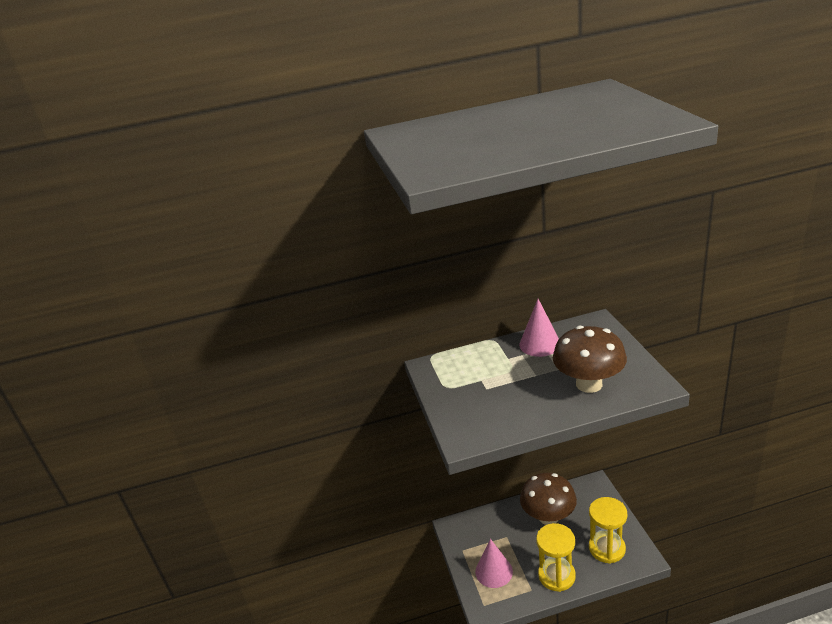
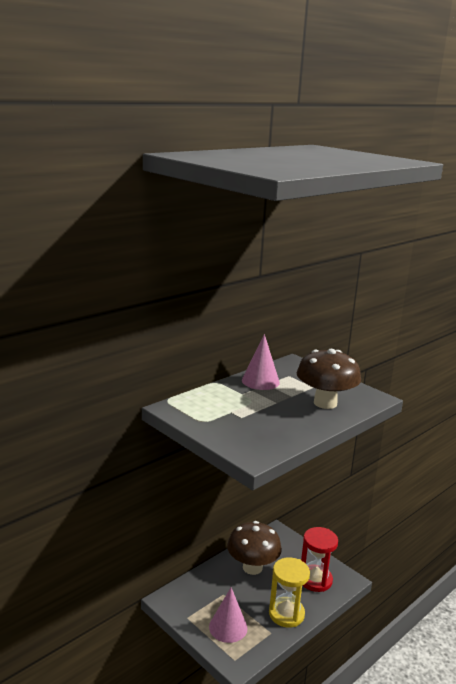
camera: 35 degrees left, 10 degrees down
(607, 548) = (315, 580): yellow hourglass -> red hourglass

